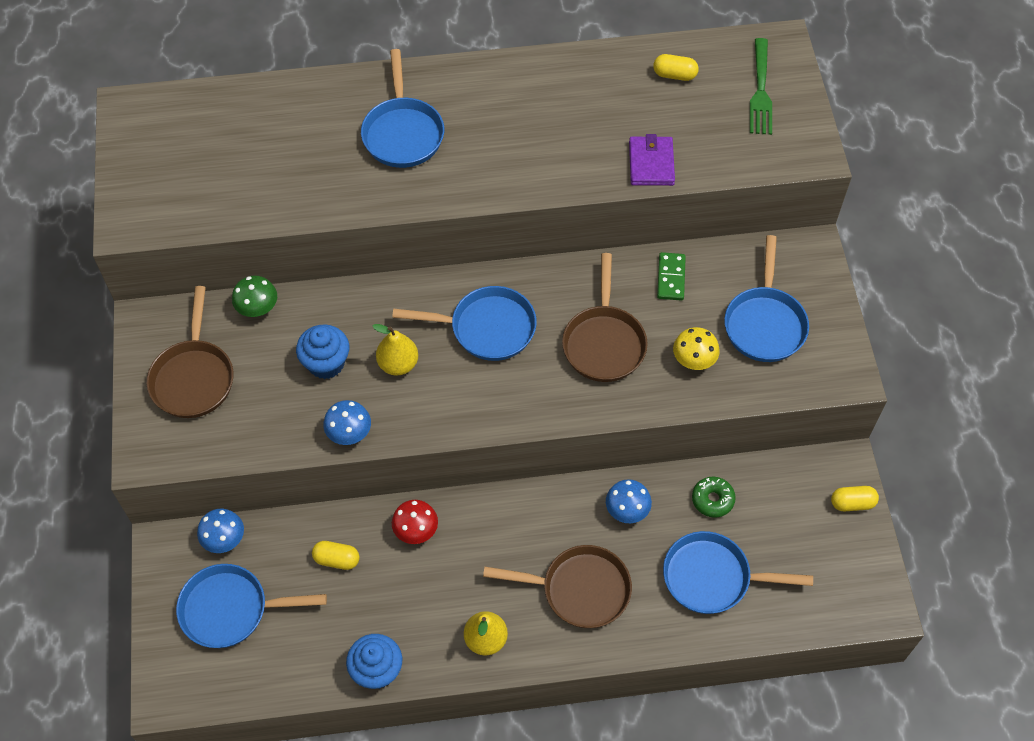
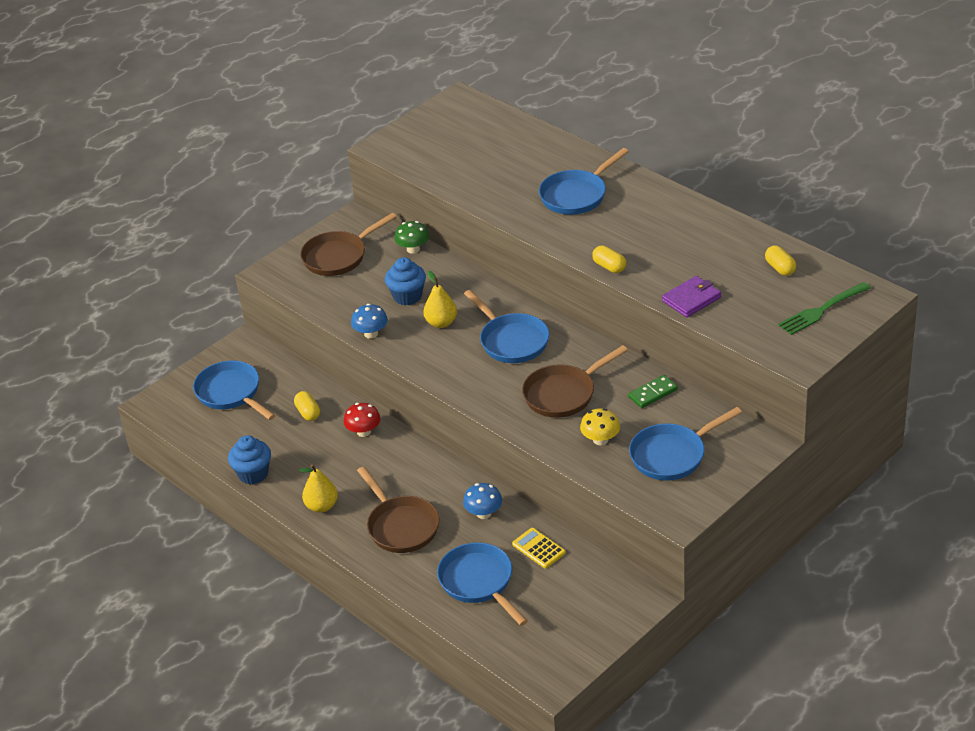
camera: 55 degrees right, 20 degrees down
(224, 539) = (272, 362): blue mushroom -> none
(712, 500) = (539, 548): green donut -> yellow calculator
(852, 503) = (618, 619): yellow capsule -> yellow capsule (609, 267)

